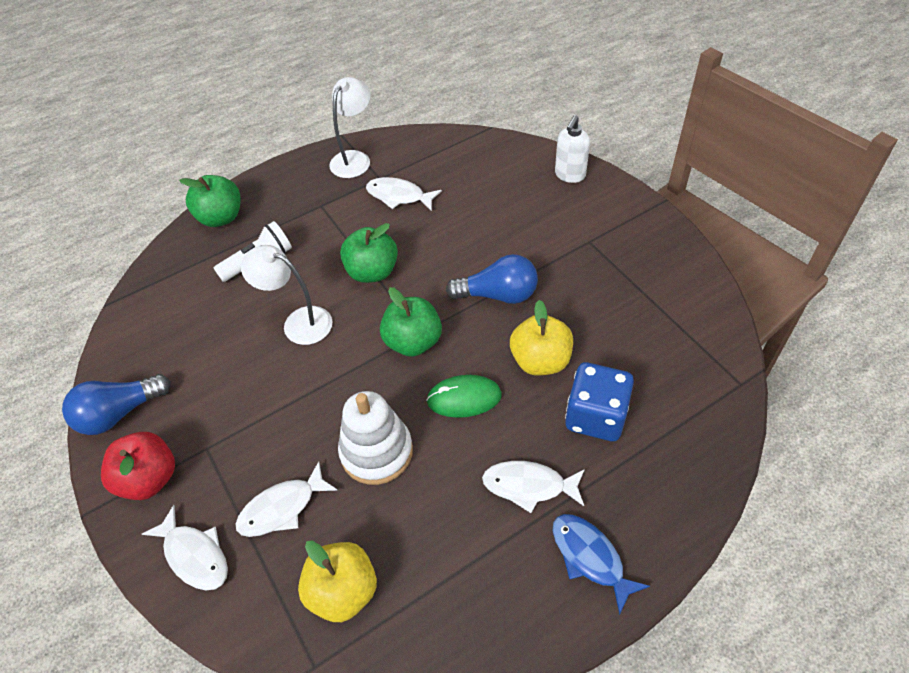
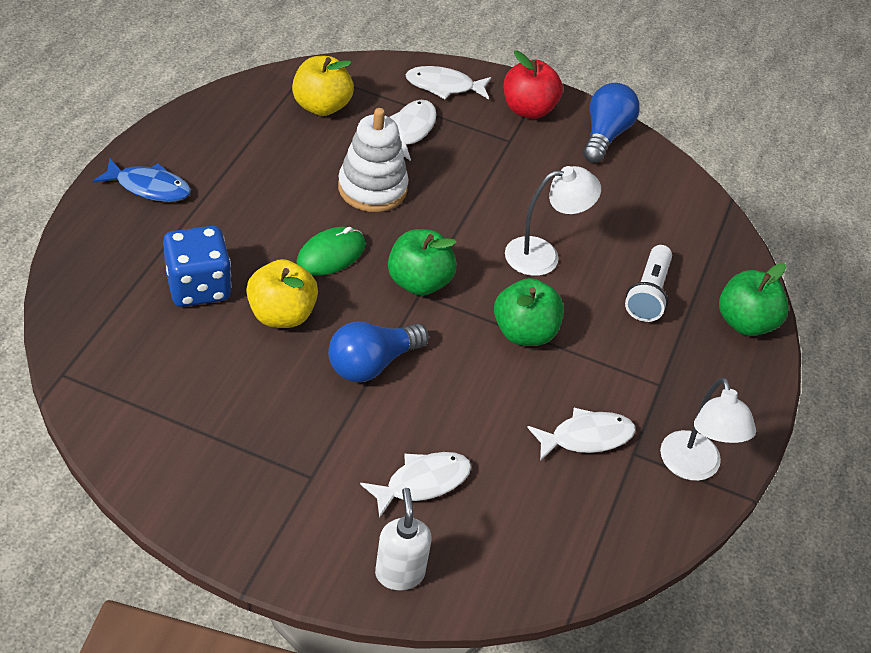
camera: 135 degrees right, 5 degrees down
(529, 486) = (227, 213): white fish -> white fish (422, 482)

